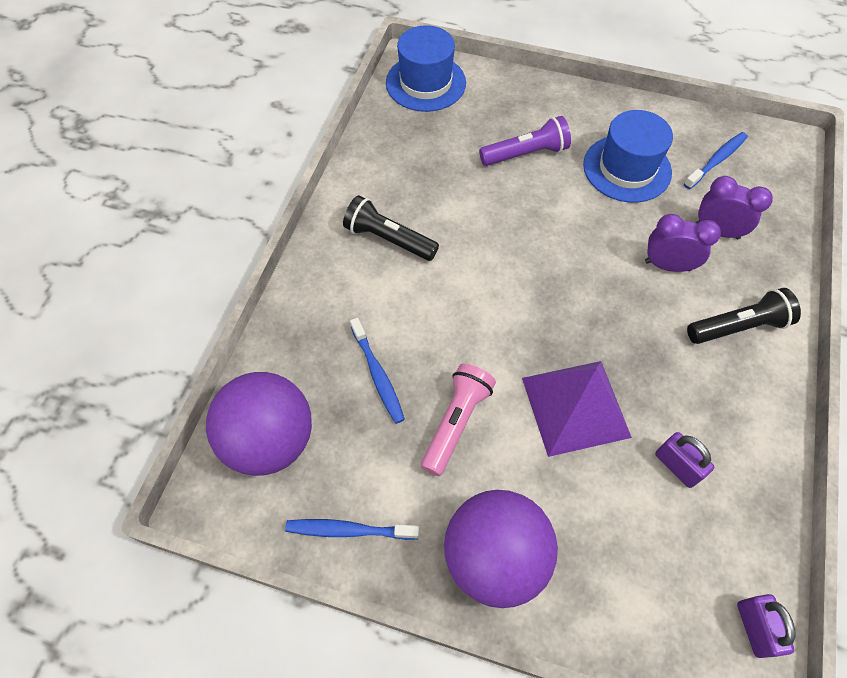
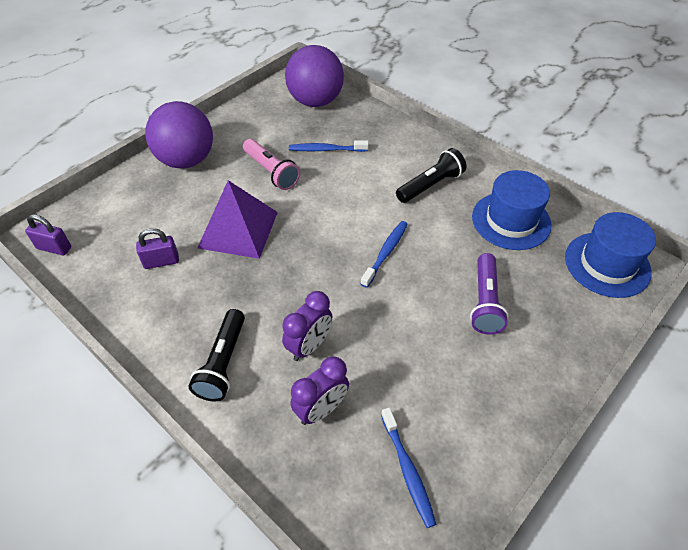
camera: 115 degrees right, 10 degrees down
(349, 530) = (245, 115): blue toothbrush -> blue toothbrush (385, 253)
(627, 168) = (433, 375): blue hat -> blue hat (511, 220)

